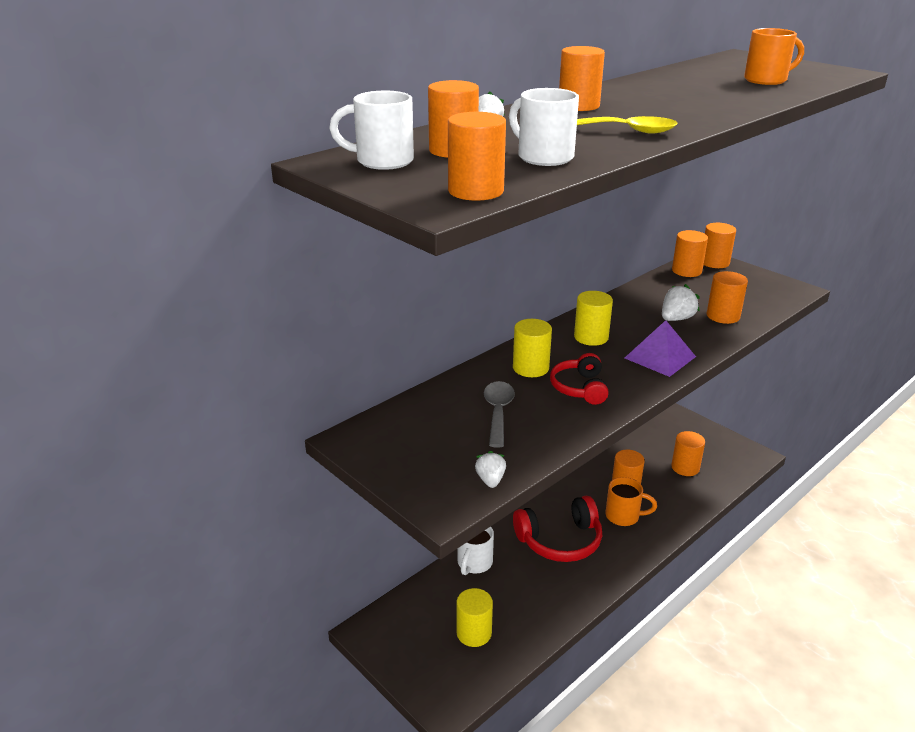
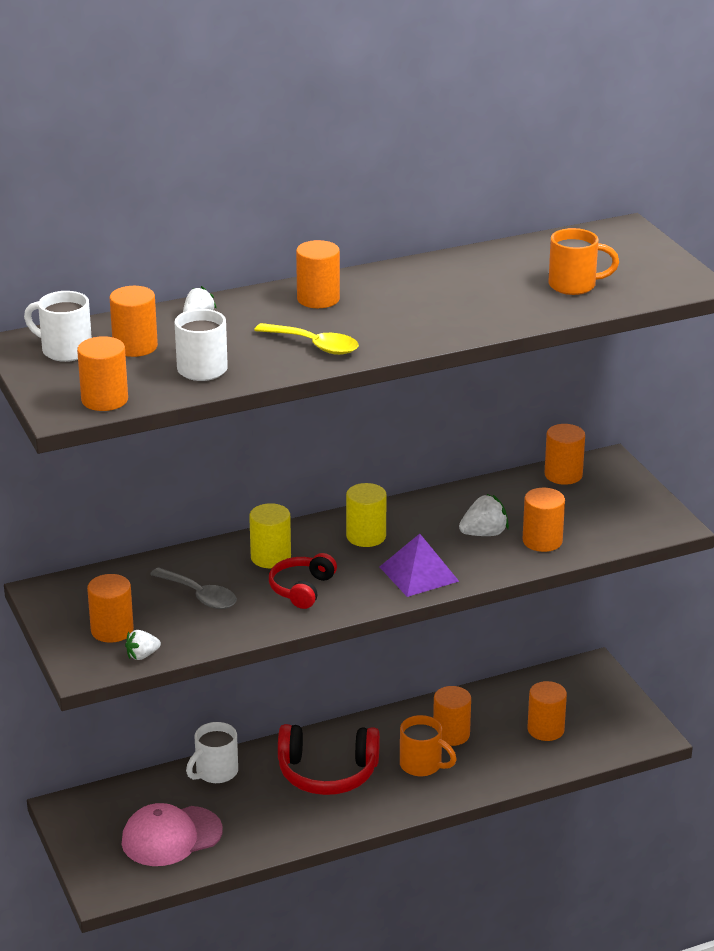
camera: 20 degrees right, 0 degrees up
(474, 633) = (171, 836): yellow cylinder -> pink cap
(490, 480) = (142, 655): white strawberry -> white strawberry turned 135 degrees counterclockwise
(498, 412) = (200, 596): grey spoon -> grey spoon turned 105 degrees clockwise
(714, 262) = (612, 470): orange cylinder -> orange cylinder (112, 630)

